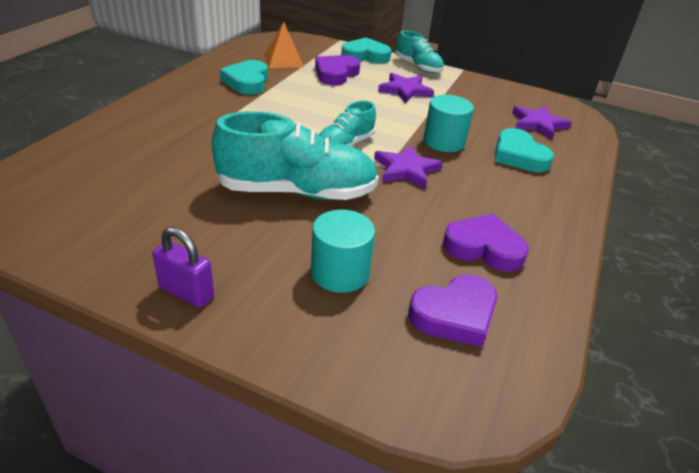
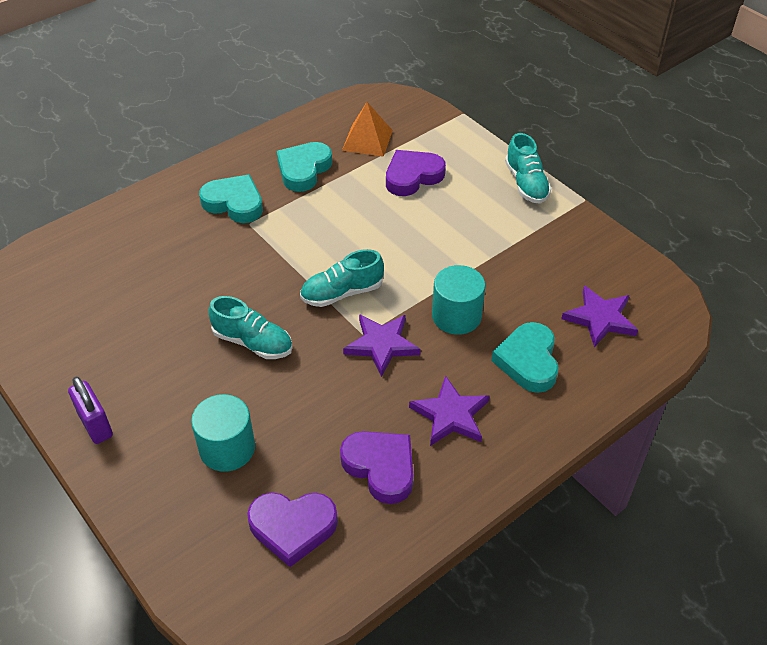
camera: 30 degrees right, 10 degrees up
(297, 191) = (253, 342): turquoise shoe -> turquoise shoe, size x0.56
(365, 56) = (473, 150): turquoise heart -> turquoise heart (234, 203)
(405, 90) = (476, 222): purple star -> purple star (450, 415)

